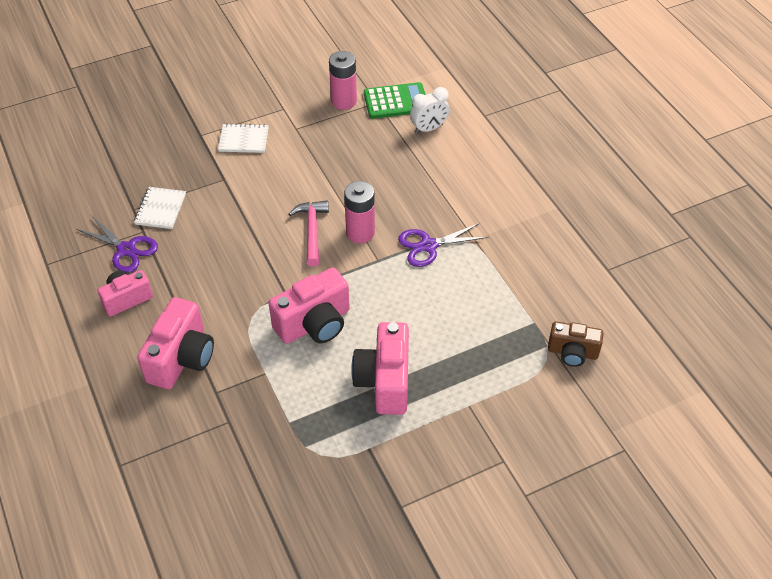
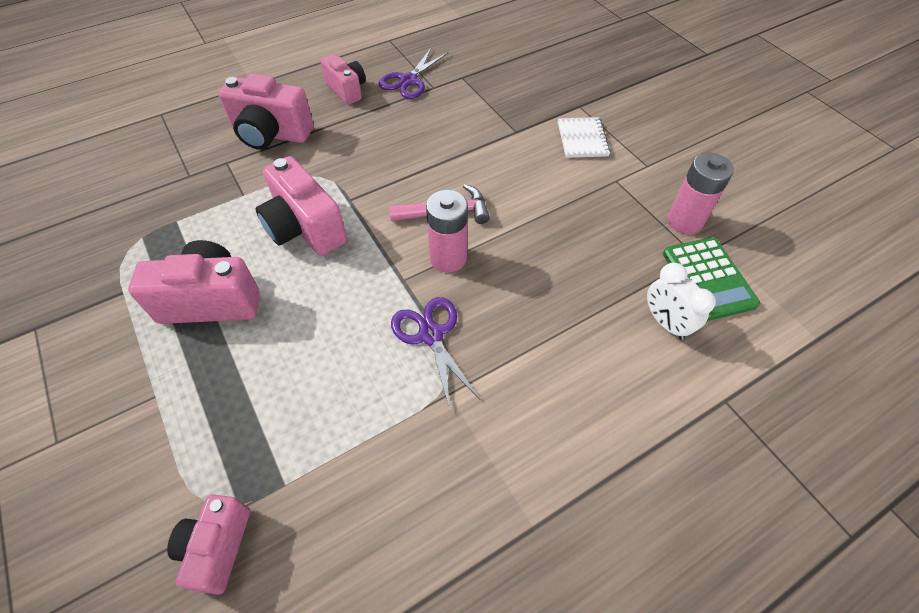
camera: 85 degrees right, 5 degrees up
(160, 209) = (464, 94): white notebook -> none
(572, 352) = (218, 547): brown camera -> pink camera

